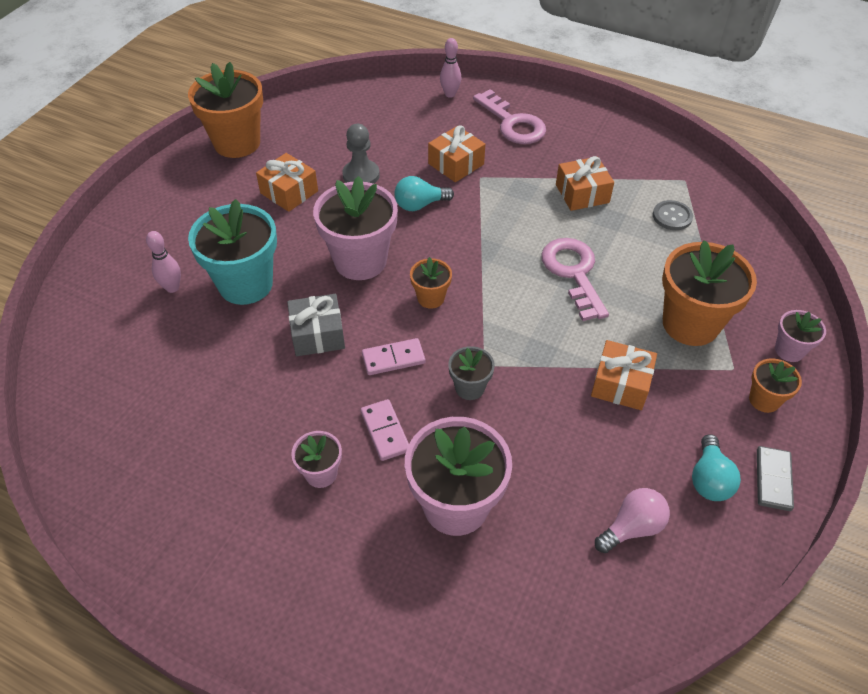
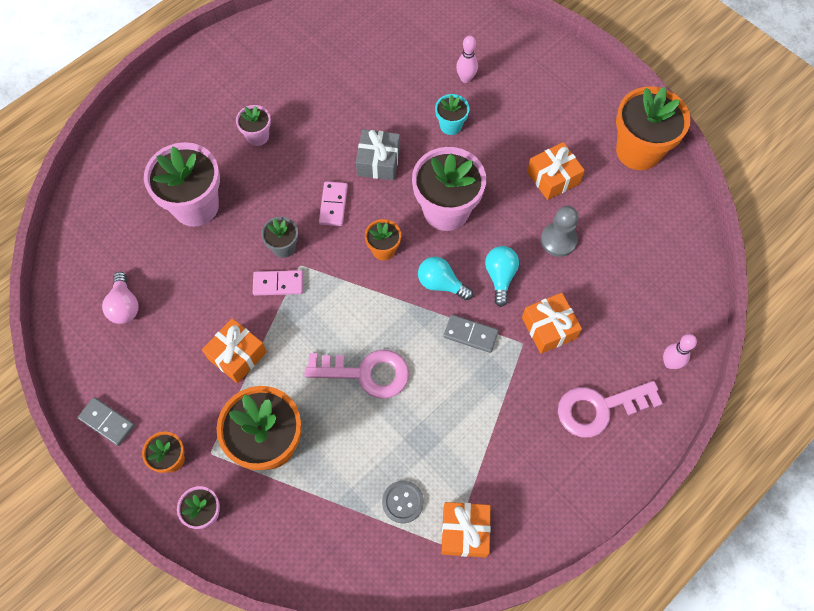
camera: 110 degrees right, 15 degrees up
(245, 284) = (450, 125): turquoise flower pot -> turquoise flower pot, size x0.50
(385, 431) = (272, 181): pink domino -> pink domino (278, 284)
(491, 211) = (470, 334): none -> grey domino
(582, 193) = (466, 429): orange gift -> orange gift (465, 532)
(709, 479) = (131, 376): turquoise light bulb -> turquoise light bulb (441, 284)

